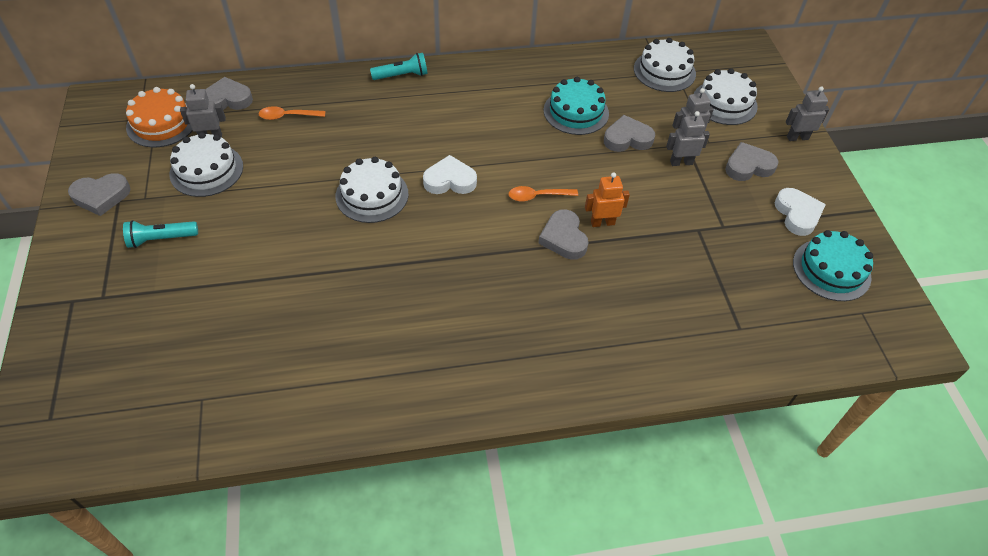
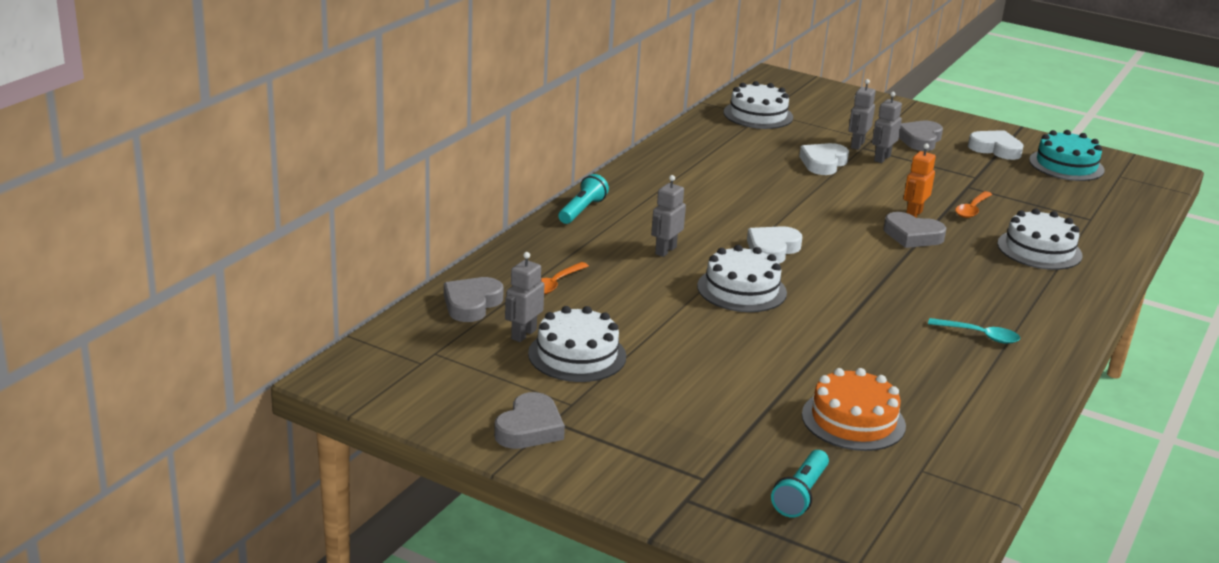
camera: 50 degrees left, 25 degrees down
(161, 239) = (655, 416): turquoise flashlight -> turquoise flashlight (801, 494)
(162, 123) = (452, 352): orange cake -> orange cake (853, 420)
(438, 346) = (980, 335): none -> turquoise spoon
(537, 196) = (846, 224): orange spoon -> orange spoon (972, 209)
(576, 112) = (758, 166): turquoise cake -> none
(627, 138) = (823, 163): grey heart -> white heart
(724, 103) = (832, 114): white cake -> white cake (1039, 249)
(797, 137) = (911, 111): grey robot -> grey robot (665, 250)

